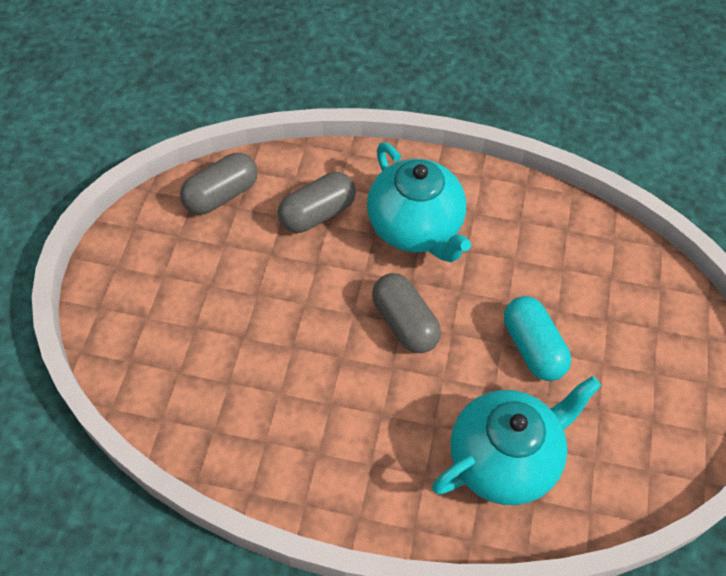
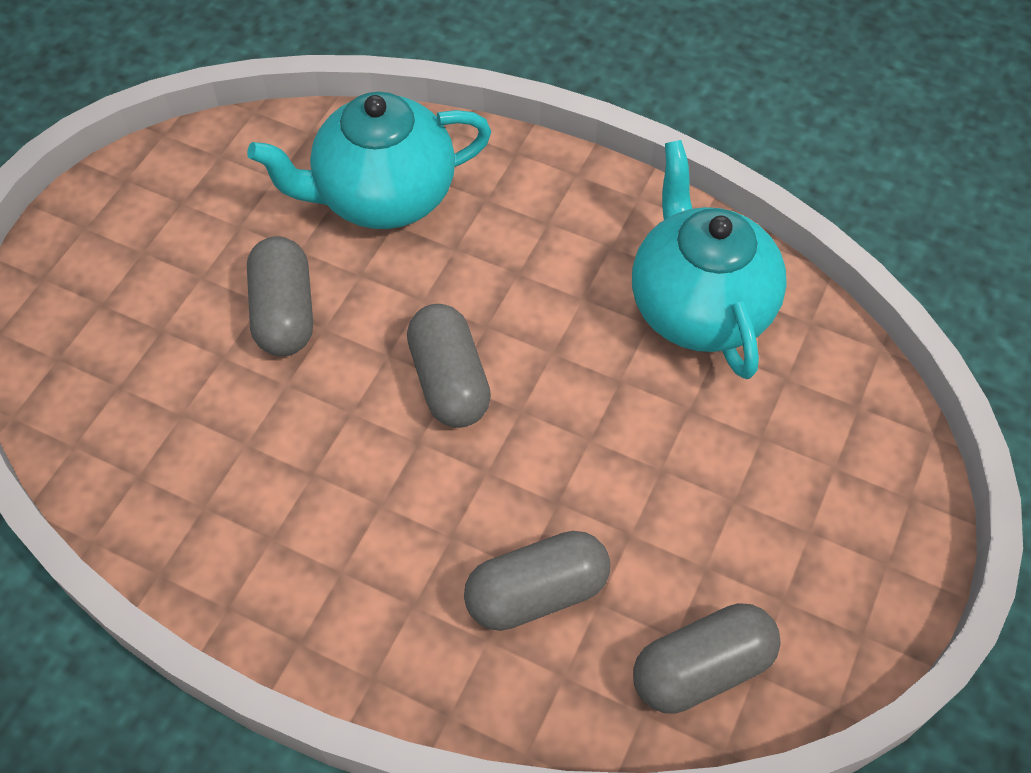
camera: 165 degrees left, 0 degrees up
(415, 228) = (379, 529): turquoise teapot -> turquoise teapot (699, 306)
(532, 347) = (284, 312): turquoise capsule -> grey capsule

